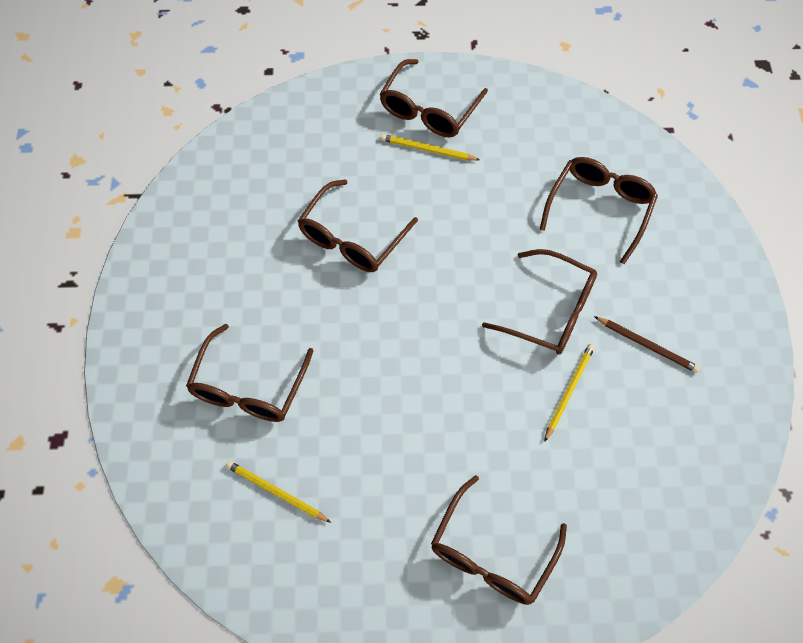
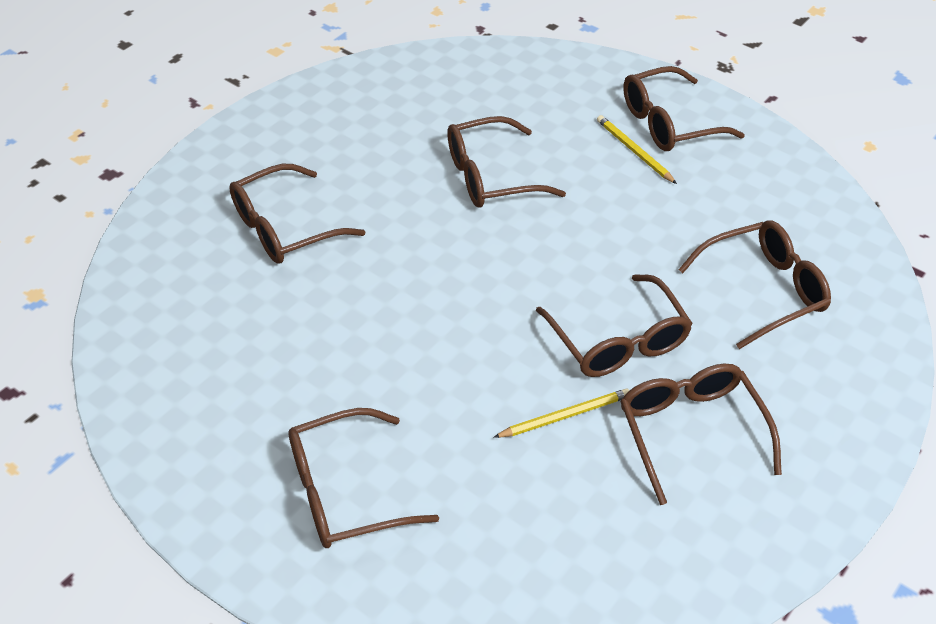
camera: 40 degrees right, 15 degrees down
(276, 492) = (220, 314): yellow pencil -> none
(647, 345) = (691, 432): brown pencil -> brown glasses

